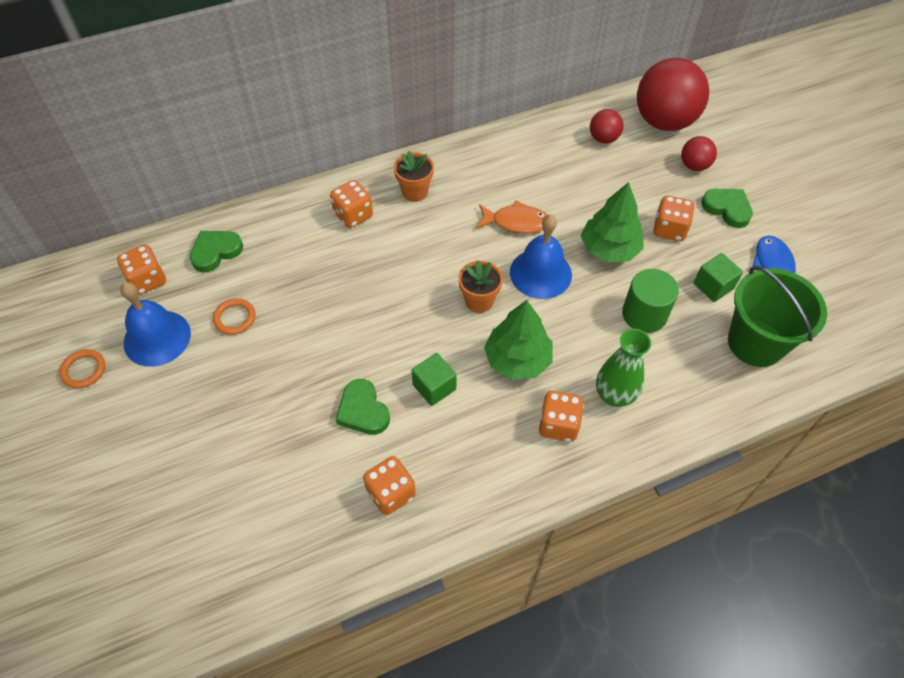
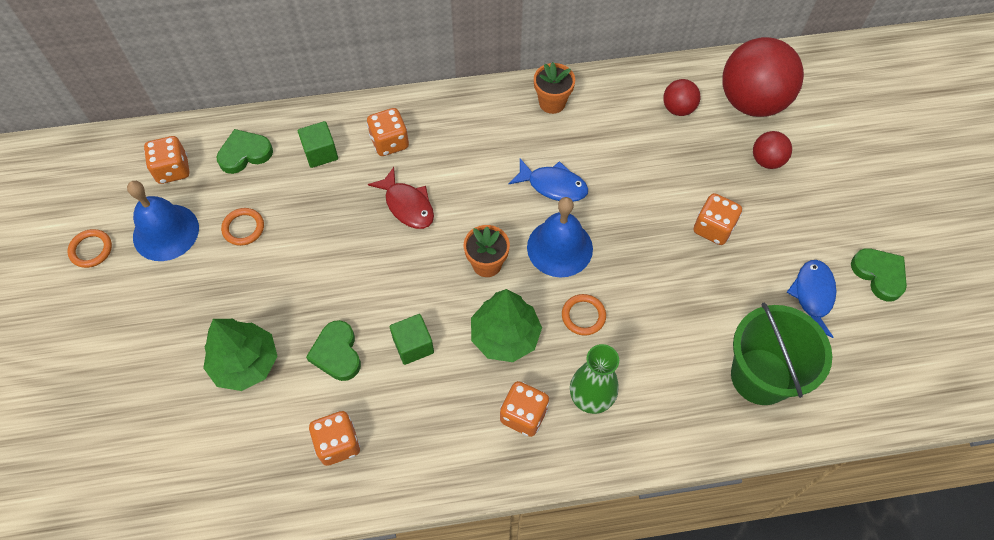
camera: 15 degrees right, 5 degrees up
(387, 265) = (407, 205): none -> red fish
(415, 192) = (459, 129): orange flower pot -> orange flower pot (552, 102)
(516, 222) = (553, 185): orange fish -> blue fish
(582, 326) = (583, 316): none -> orange ring
(609, 249) = (641, 236): green tree -> green tree (245, 363)
(644, 314) = (653, 317): green cylinder -> none
(713, 286) = (738, 303): green cube -> green cube (320, 153)
(727, 209) = (785, 218): green heart -> green heart (879, 274)

